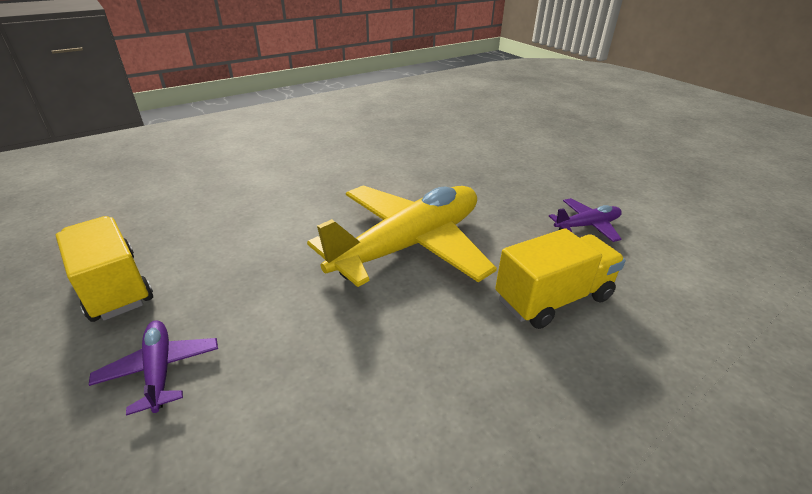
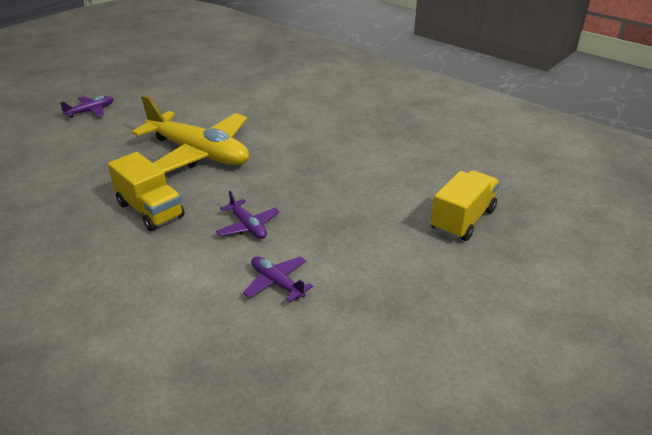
camera: 75 degrees right, 0 degrees up
(114, 287) = (144, 85): yellow truck -> yellow truck (462, 220)
(682, 220) = (277, 283): none -> purple plane

